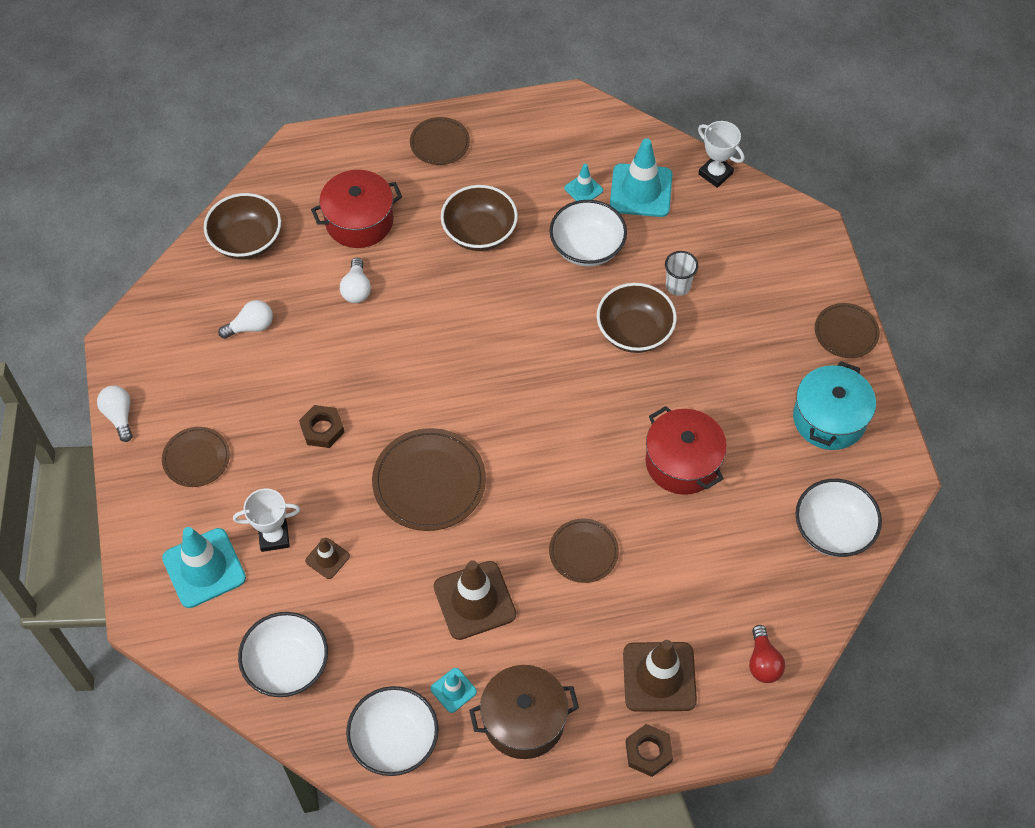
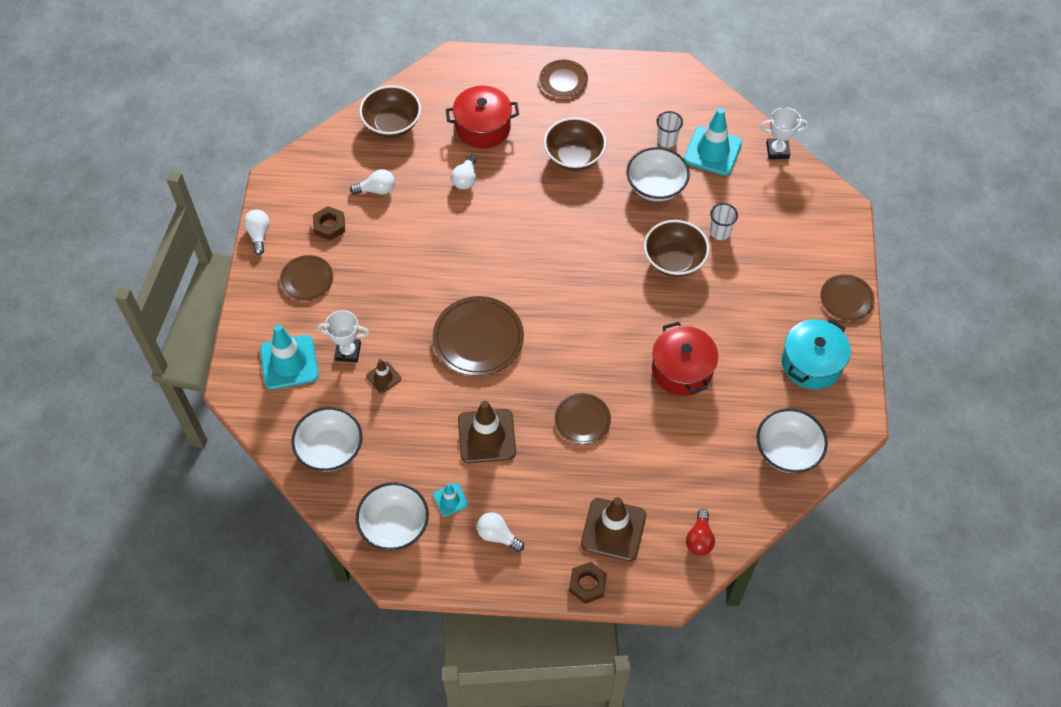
camera: 15 degrees right, 0 degrees up
(322, 429) = (408, 279): brown nut -> brown nut (329, 226)
(523, 720) = (497, 535): brown pot -> white light bulb
(583, 189) = (667, 140): turquoise traffic cone -> white cup
(715, 174) = (777, 150): white trophy -> white trophy turned 60 degrees counterclockwise

